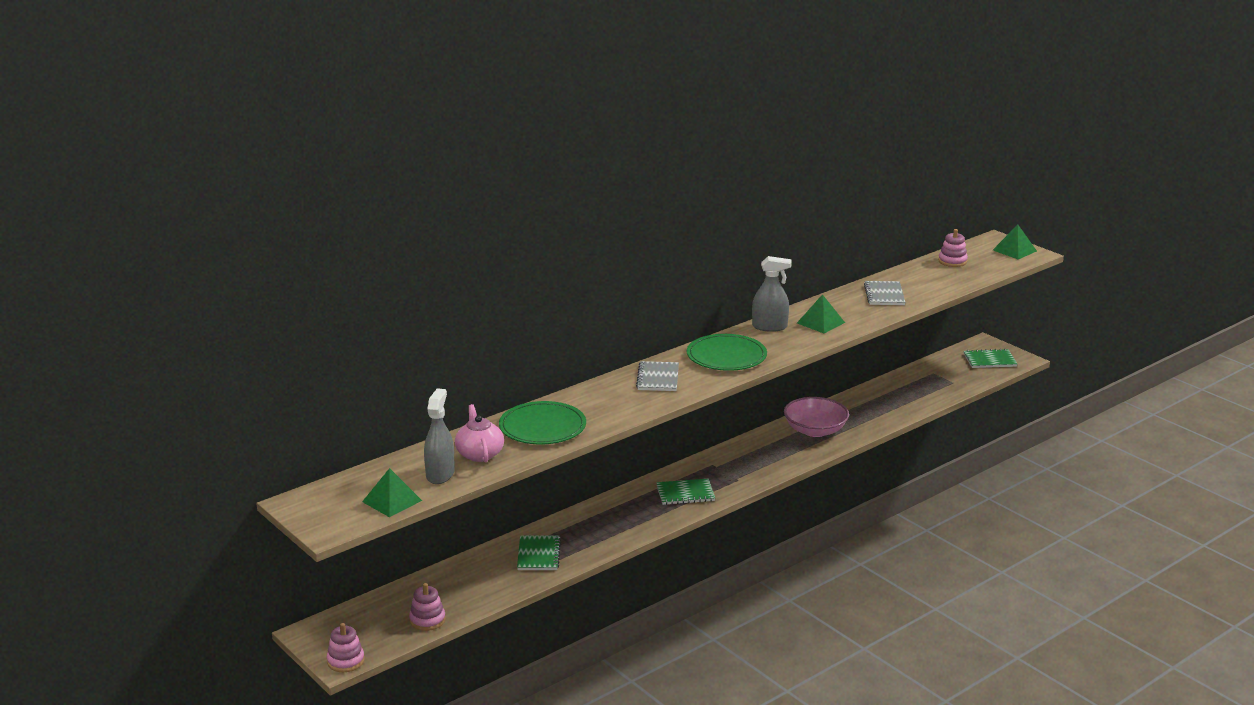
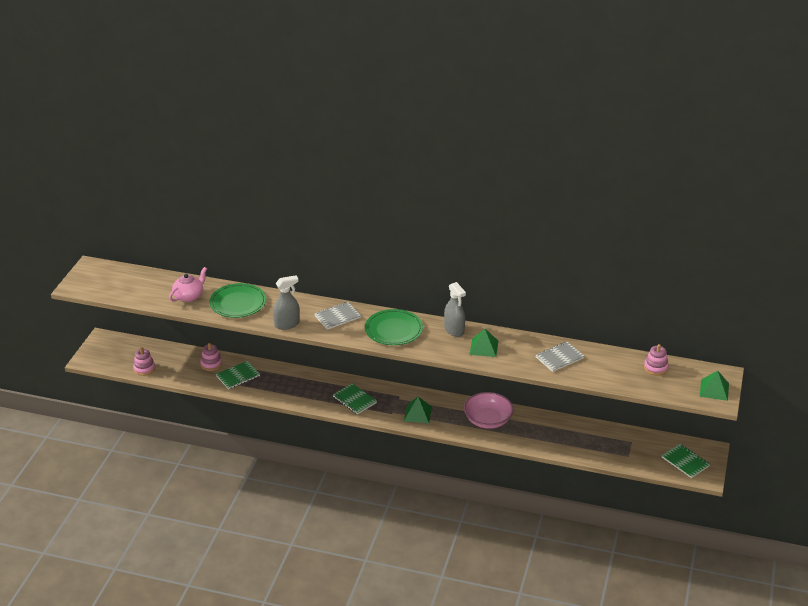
camera: 55 degrees right, 10 degrees up
(345, 661) = (89, 361): pink stacking toy -> pink stacking toy (211, 364)
(392, 501) = (117, 292): green pyramid -> green pyramid (417, 413)
(440, 474) = (156, 294): grey spray bottle -> grey spray bottle (287, 324)

